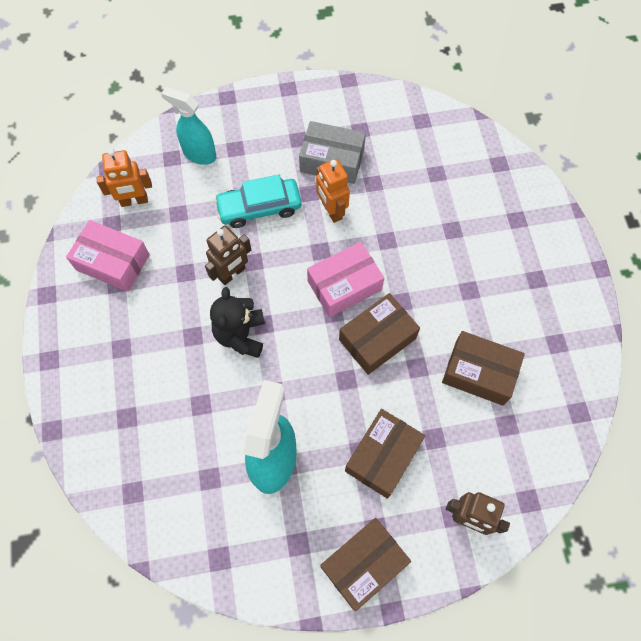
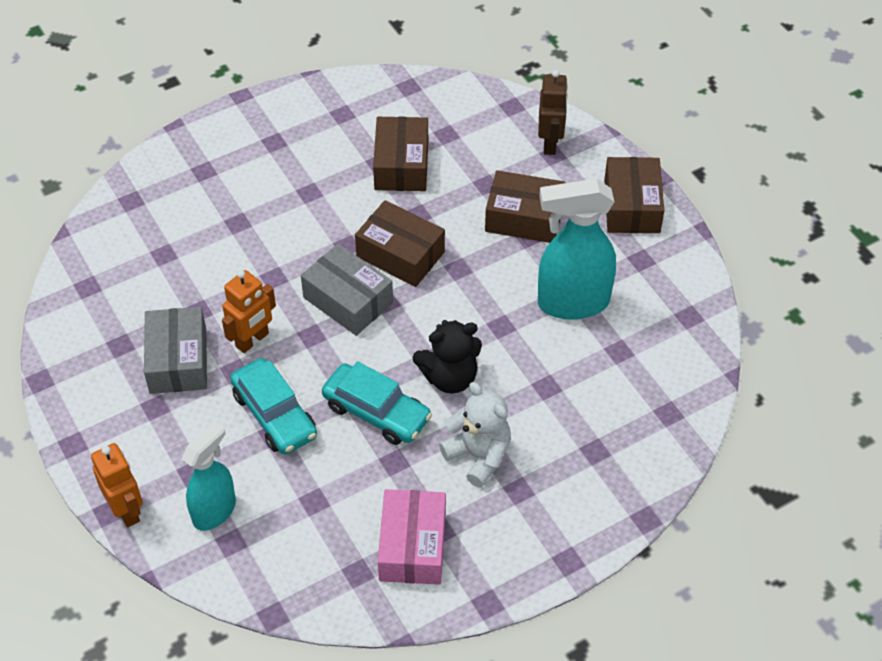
camera: 110 degrees left, 15 degrees down
(134, 201) = (314, 559): orange robot -> orange robot (126, 510)
(162, 330) = (478, 455): none -> white teddy bear
(199, 154) = (215, 511): turquoise spray bottle -> turquoise spray bottle turned 150 degrees counterclockwise
(232, 274) = (376, 412): brown robot -> turquoise car
(344, 285) = (348, 300): pink box -> grey box
(363, 564) = (632, 206): brown box -> brown box turned 60 degrees clockwise

